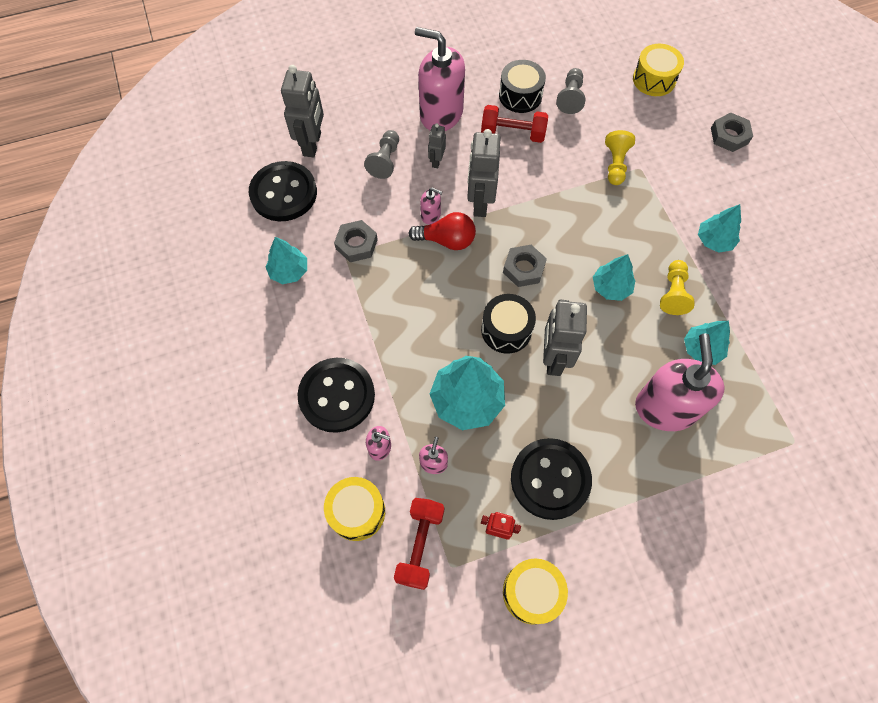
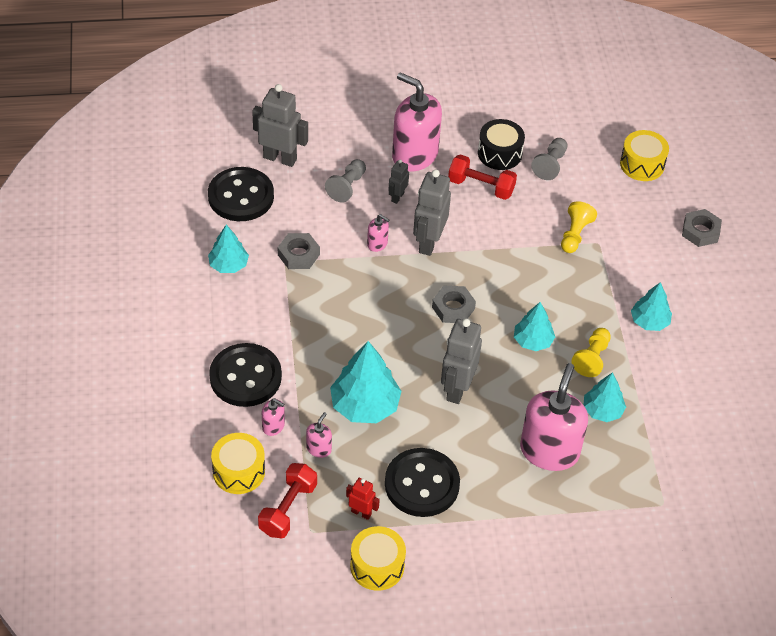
camera: 10 degrees right, 15 degrees down
(312, 144) = (280, 158): grey robot -> grey robot turned 90 degrees counterclockwise
(446, 240) = (386, 268): red light bulb -> none
(506, 330) = (420, 356): black drum -> none

